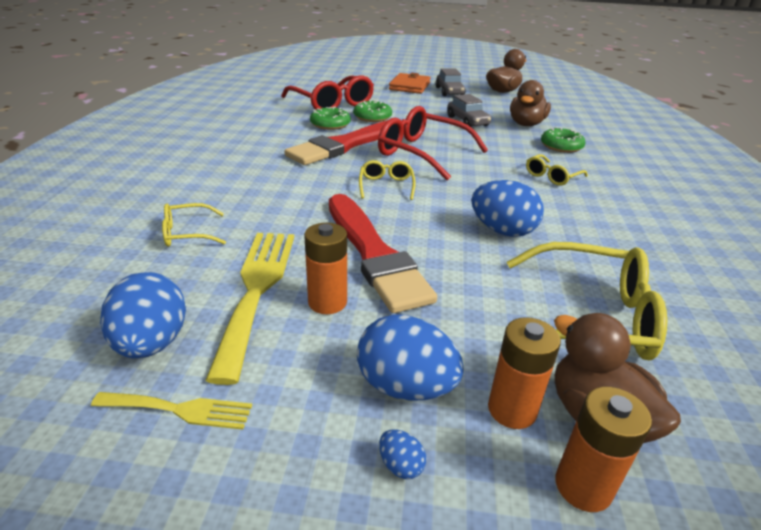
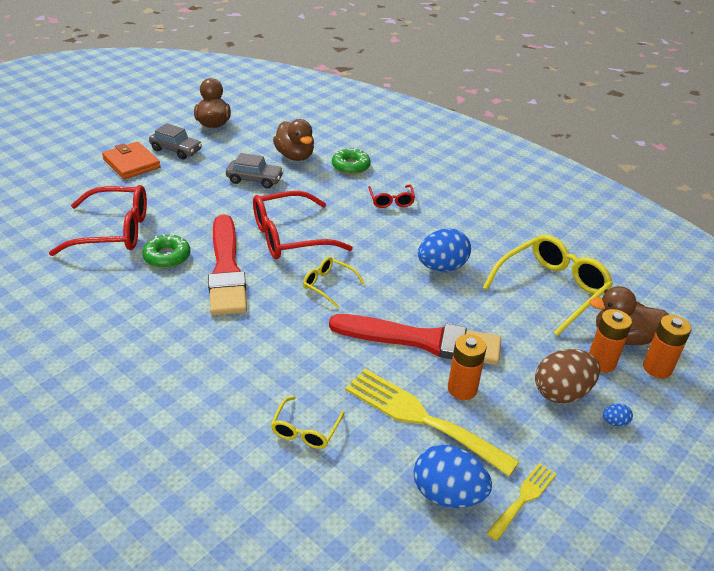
camera: 55 degrees left, 5 degrees up
(372, 117) = (181, 224): green donut -> none
(405, 386) = (562, 392): blue egg -> brown egg
(552, 176) = (391, 201): yellow glasses -> red glasses

